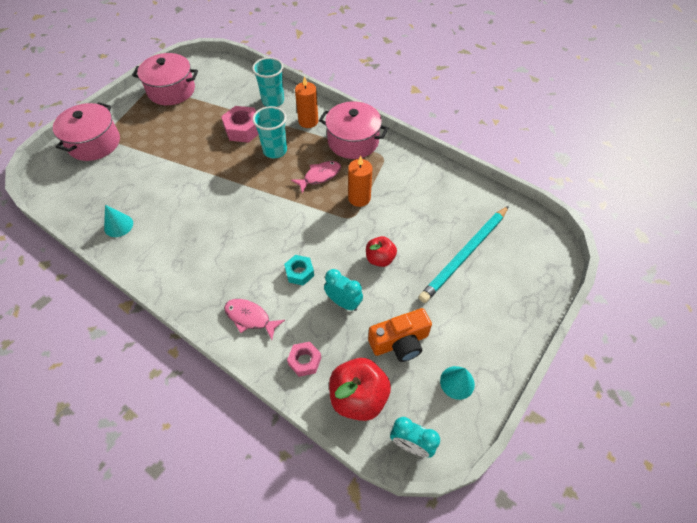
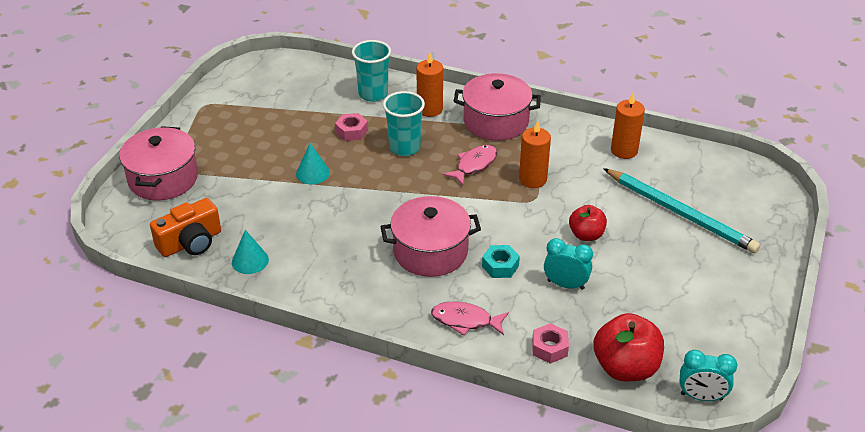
camera: 15 degrees left, 15 degrees down
(171, 90) = (232, 103): pink pot -> pink pot (430, 251)
(243, 129) = (351, 131): pink nut -> pink nut, size x0.63
(400, 342) = (646, 309): orange camera -> orange camera (191, 242)
(442, 187) = (624, 150): none -> orange candle
(457, 382) = (724, 332): turquoise cone -> turquoise cone (312, 173)
(465, 255) = (680, 213): turquoise pencil -> turquoise pencil turned 75 degrees counterclockwise

